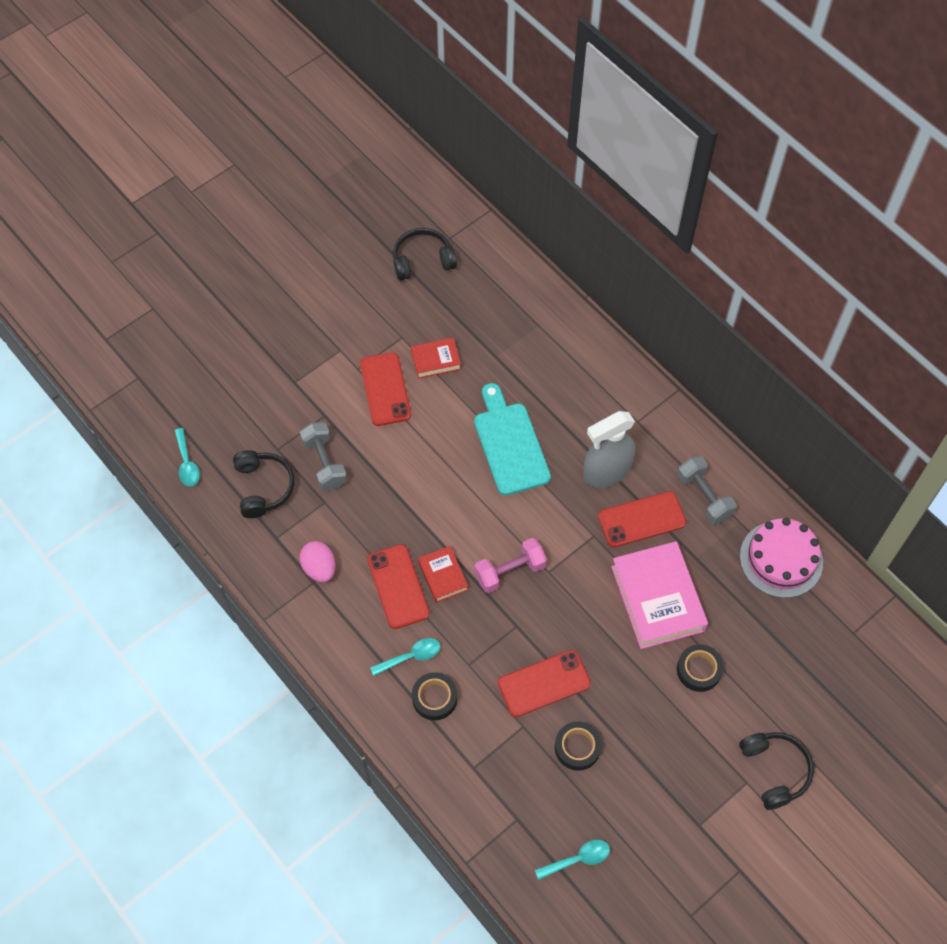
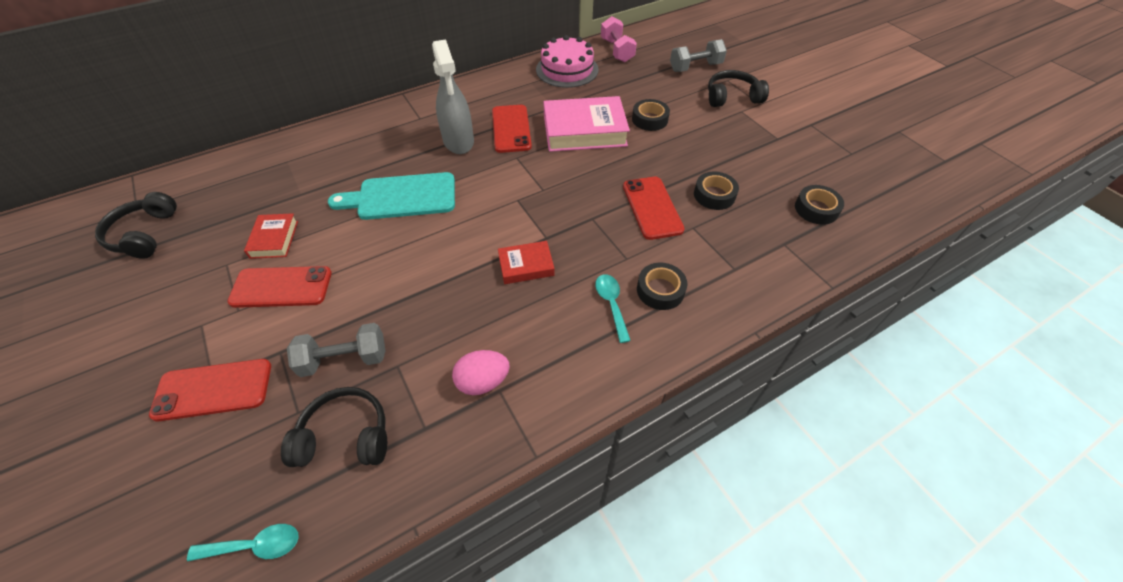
camera: 80 degrees left, 10 degrees down
(398, 586) = (527, 305): red phone -> red phone (213, 389)
(510, 571) = (535, 215): pink dumbbell -> pink dumbbell (617, 50)
(578, 859) = (816, 209): turquoise spoon -> black tape
(704, 497) = (503, 95): grey dumbbell -> grey dumbbell (695, 67)

